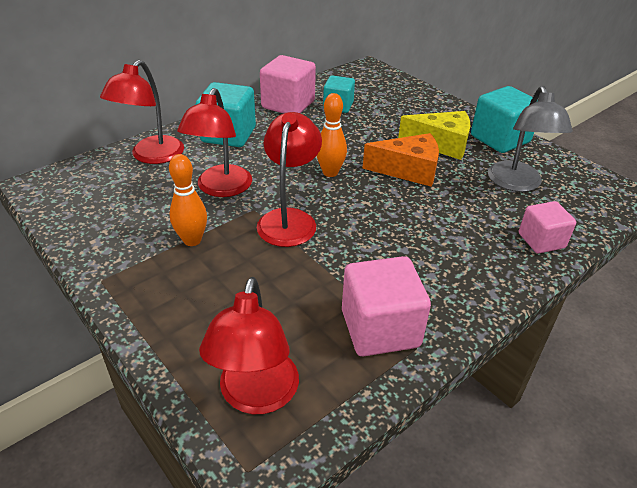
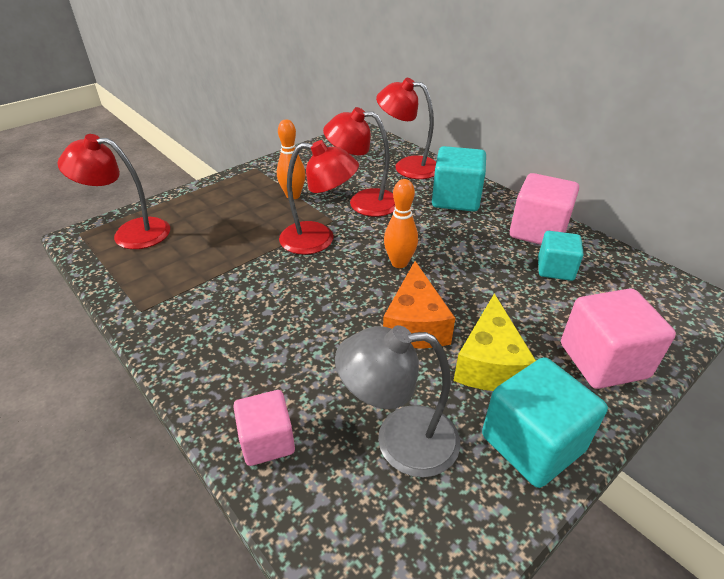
camera: 90 degrees right, 0 degrees up
(380, 328) = (168, 290): pink cube -> pink cube (603, 360)

